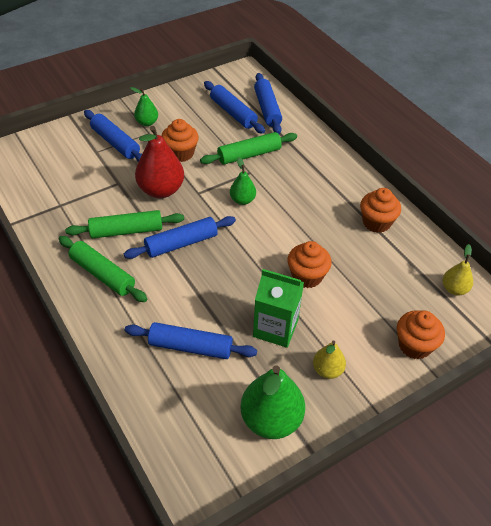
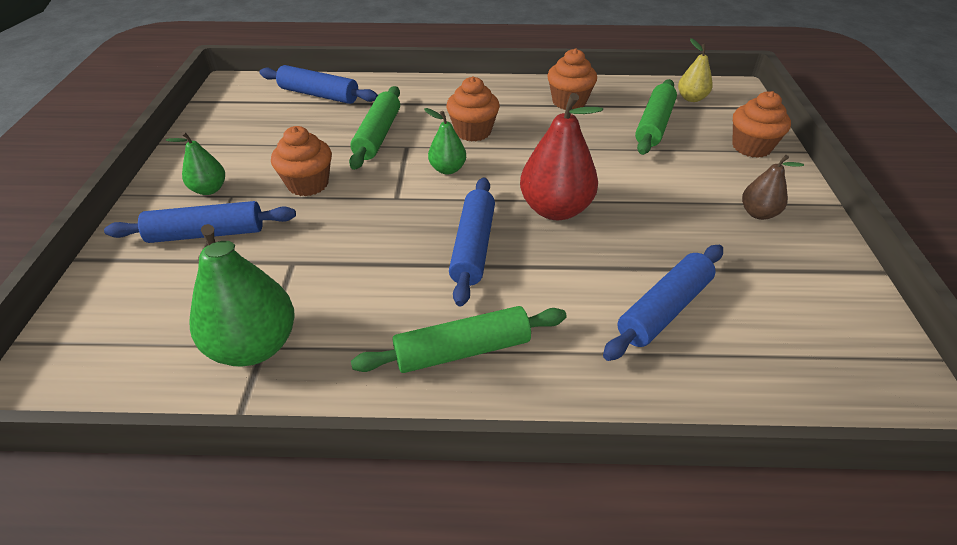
camera: 55 degrees left, 5 degrees down
(126, 231) = (399, 290): green rolling pin -> green rolling pin (654, 125)
(161, 190) = (355, 227): red pear -> red pear (555, 209)
(233, 113) = (292, 118): blue rolling pin -> none
(271, 420) = (816, 285): green pear -> green pear (254, 346)
(275, 328) = (675, 225): green carton -> none
(307, 276) = (610, 172): orange cupcake -> orange cupcake (473, 131)
(327, 370) = (758, 213): yellow pear -> brown pear

